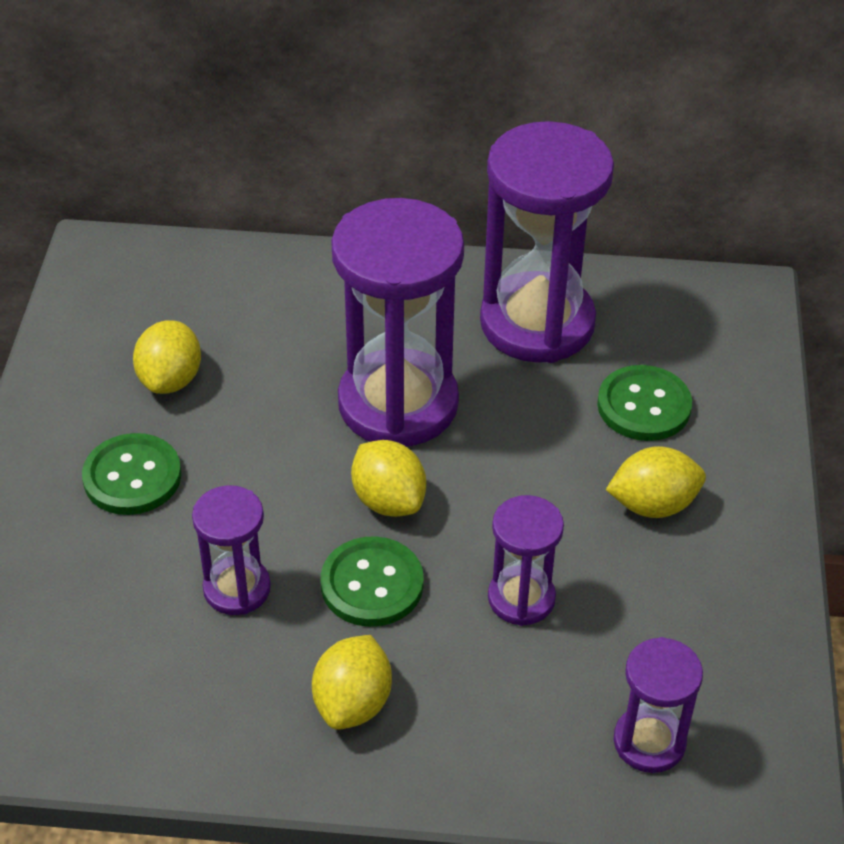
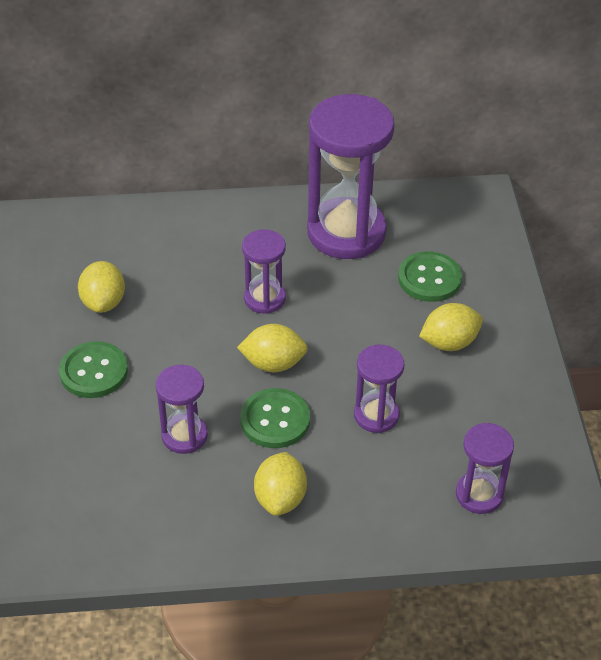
camera: 10 degrees left, 0 degrees up
(388, 500) = (273, 363): yellow lemon -> yellow lemon turned 45 degrees counterclockwise
(398, 403) = (264, 298): purple hourglass -> purple hourglass, size x0.51

